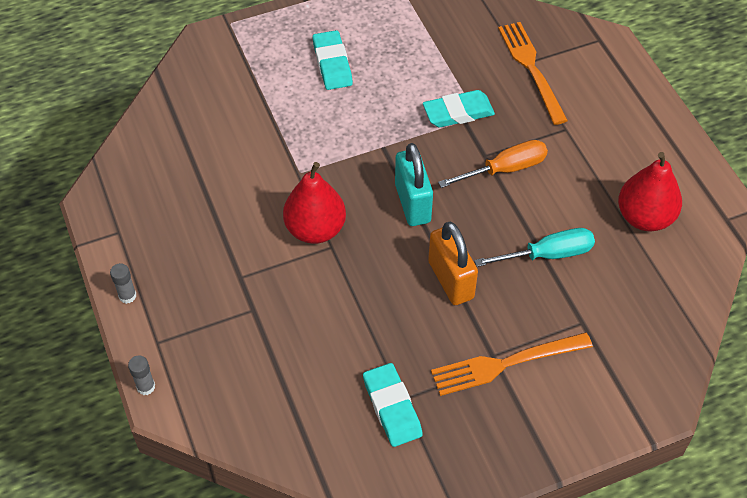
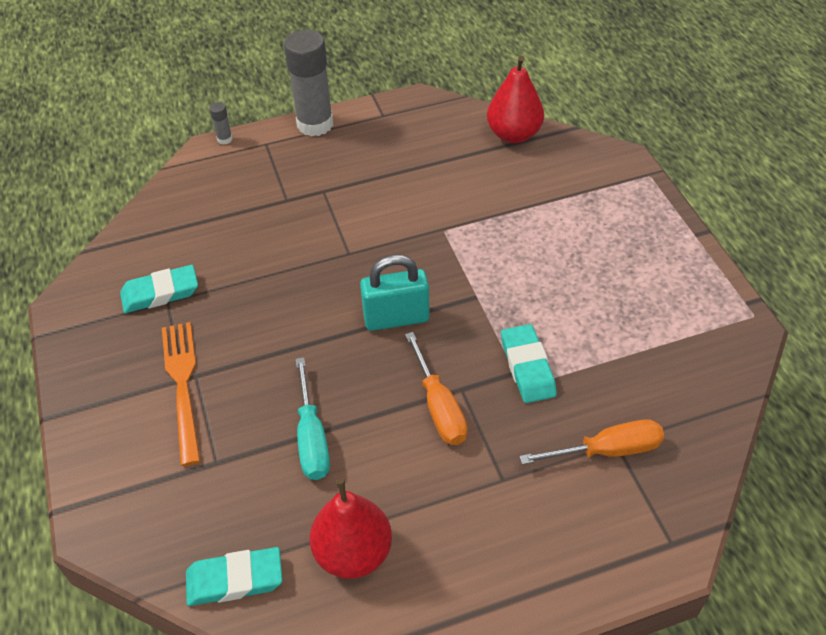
camera: 95 degrees right, 5 degrees down
(127, 296) = (315, 124): grey glue stick -> grey glue stick, size x2.42
(315, 229) = (370, 241): red pear -> red pear (513, 134)
(332, 64) = (597, 256): turquoise eraser -> turquoise eraser (235, 579)
(451, 280) = (293, 345): orange padlock -> none
(531, 68) = (607, 450): orange fork -> orange screwdriver

